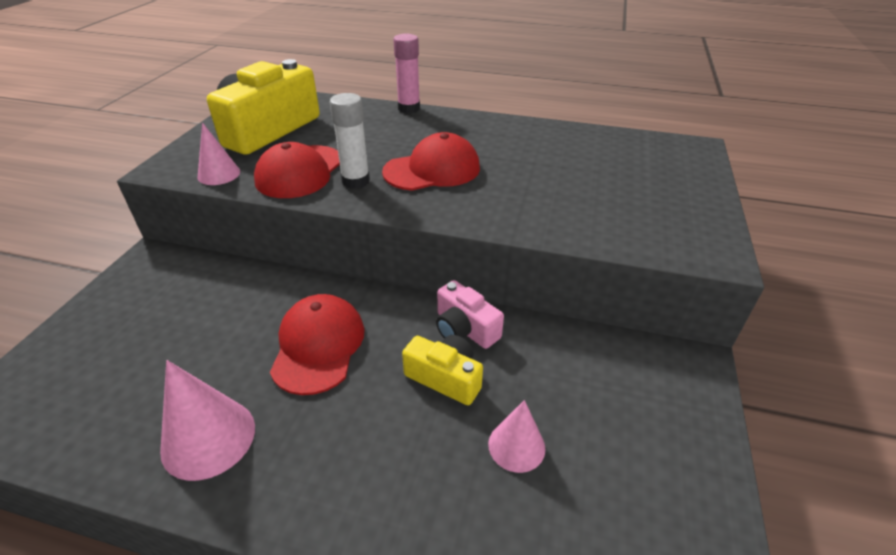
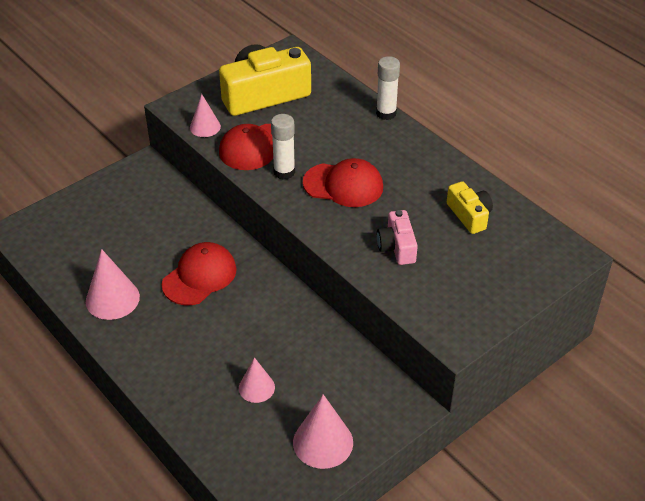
camera: 35 degrees right, 5 degrees up
(409, 108) = (386, 113): pink glue stick -> white glue stick
(445, 378) = (253, 332): yellow camera -> yellow camera (469, 215)
(464, 328) = (291, 310): pink camera -> pink camera (397, 247)
(666, 468) = (323, 442): none -> pink cone

